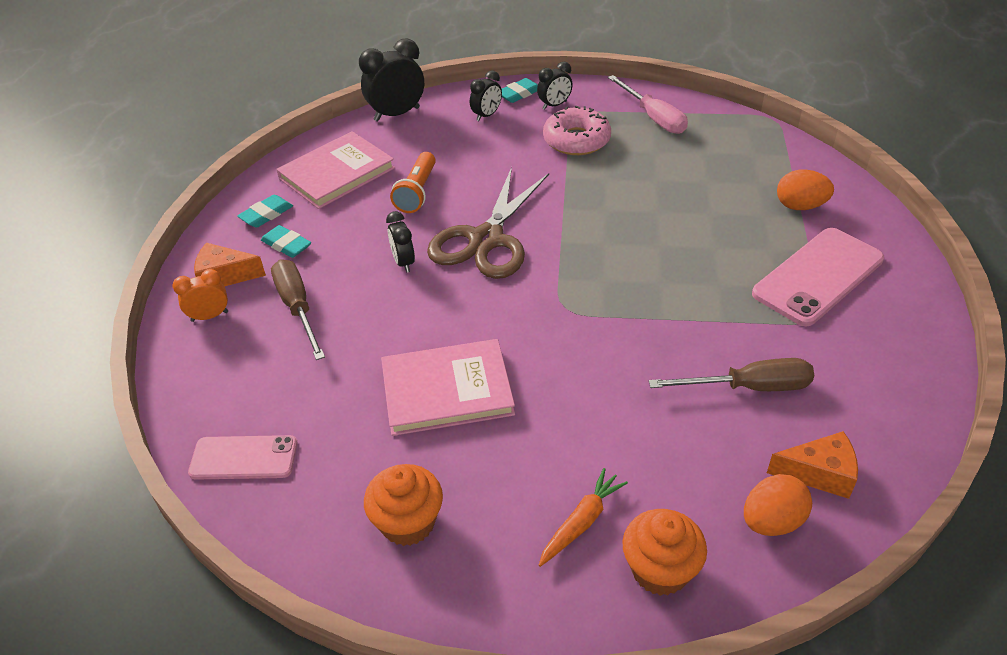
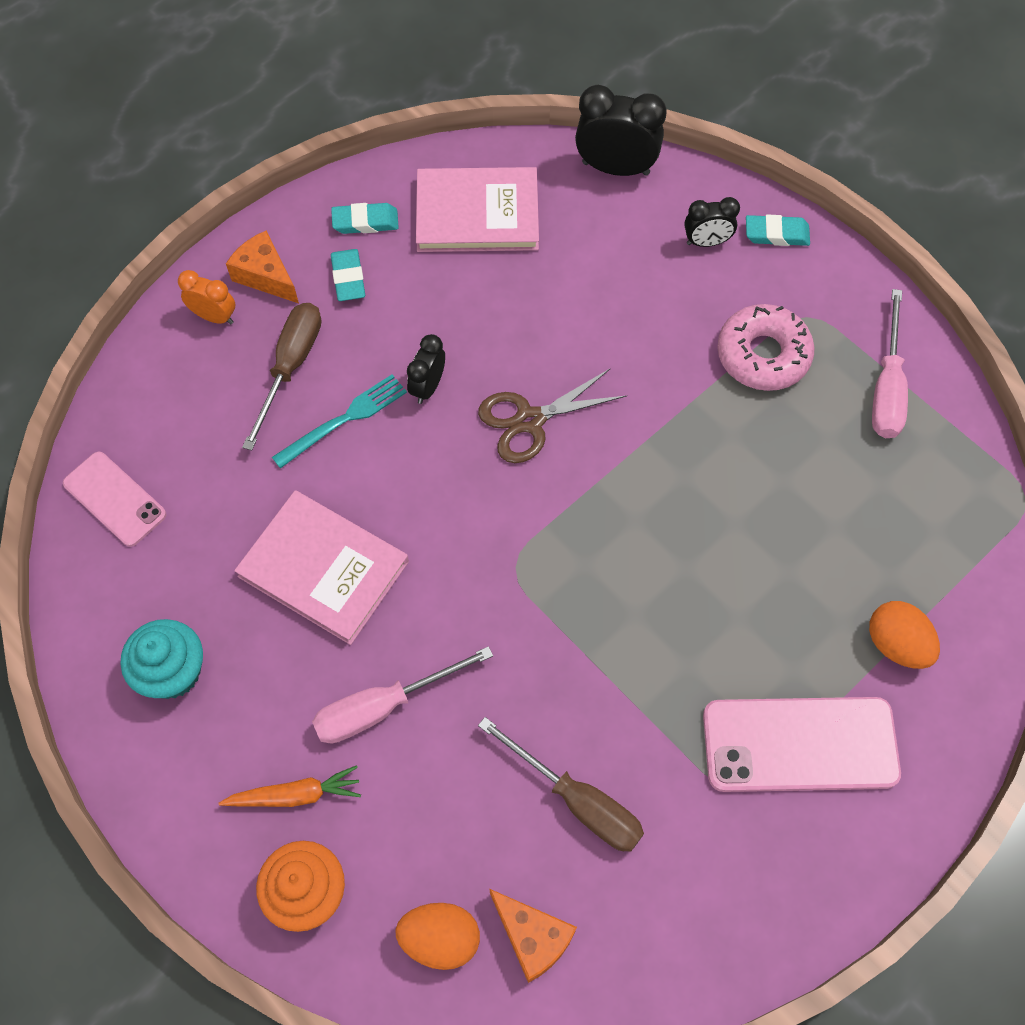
camera: 40 degrees right, 20 degrees up
(367, 310) = (344, 419): none -> turquoise fork
(408, 522) = (173, 672): orange cupcake -> turquoise cupcake
(417, 192) = (527, 302): orange flashlight -> none
(486, 239) = (529, 420): brown scissors -> brown scissors, size x0.66
(554, 105) = (796, 282): black clock -> none
(577, 430) = (383, 706): none -> pink screwdriver

